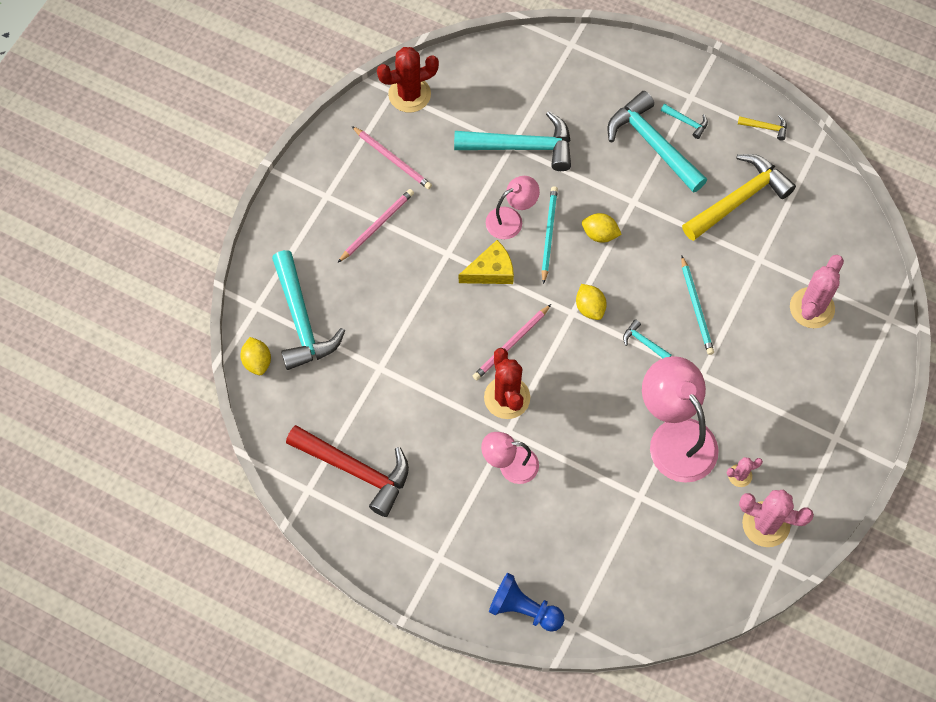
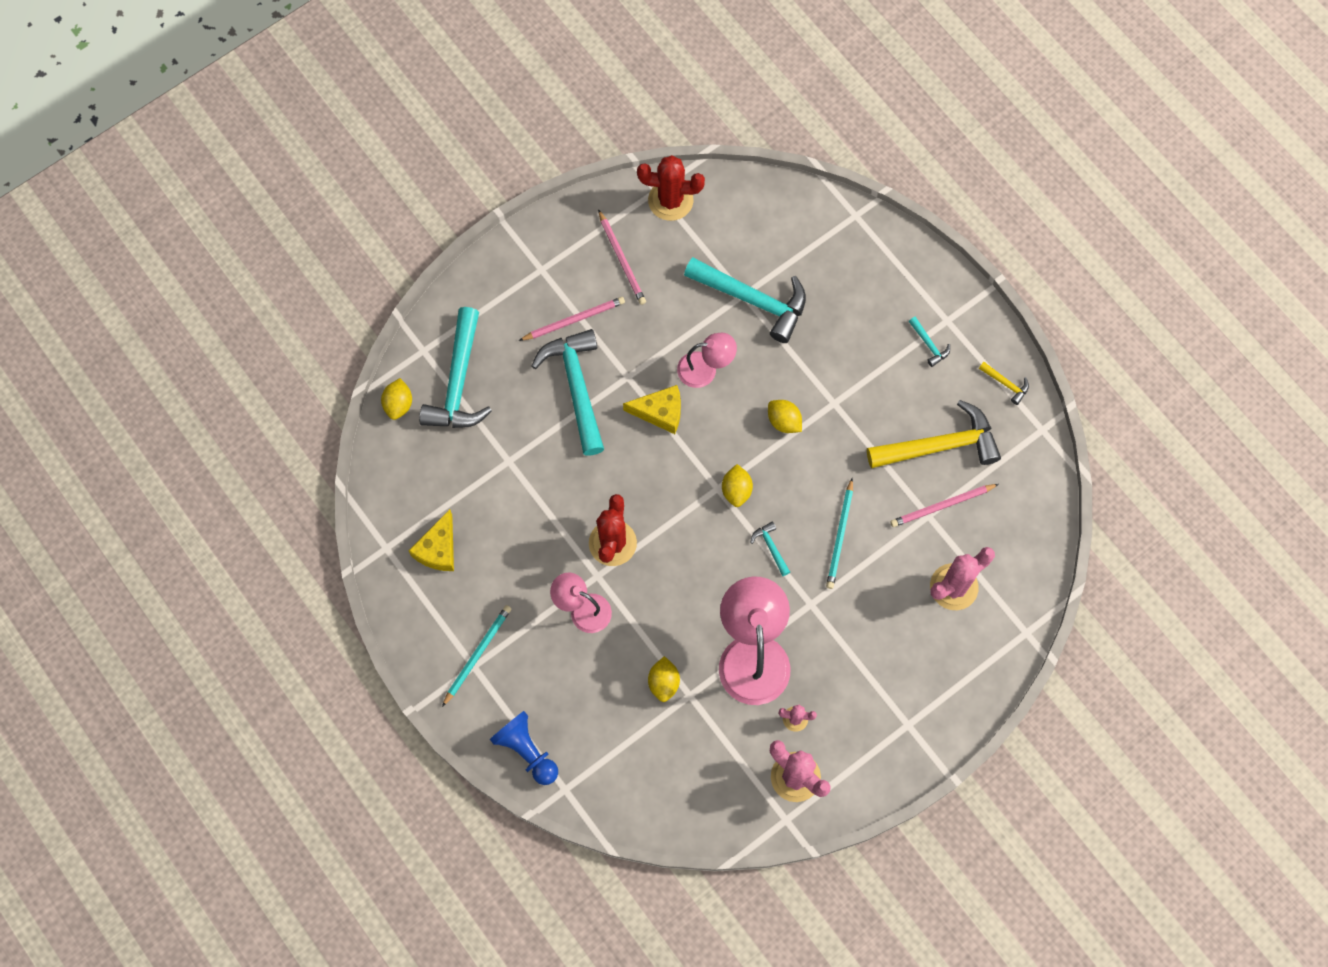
camera: 25 degrees right, 5 degrees up
(355, 470) = (438, 549): red hammer -> yellow cheese
(511, 344) = (643, 492): pink pencil -> pink pencil (942, 506)
(549, 234) = (734, 399): turquoise pencil -> turquoise pencil (477, 654)
(612, 496) = (663, 682): none -> yellow lemon
(653, 144) = (883, 352): turquoise hammer -> turquoise hammer (576, 387)

